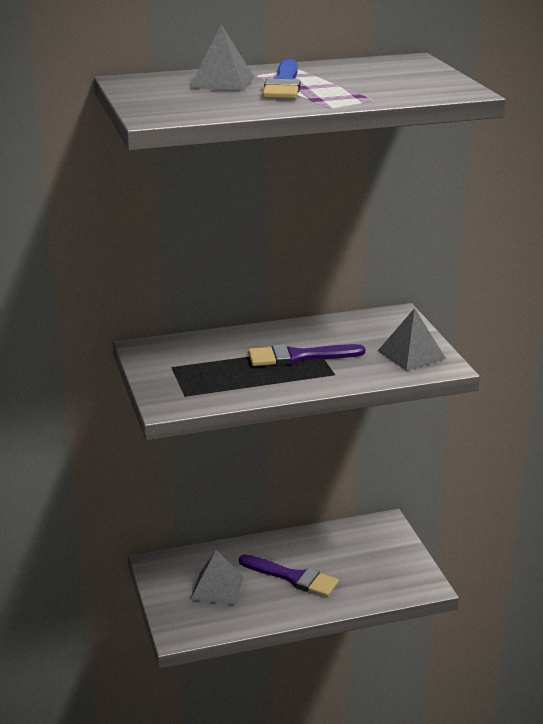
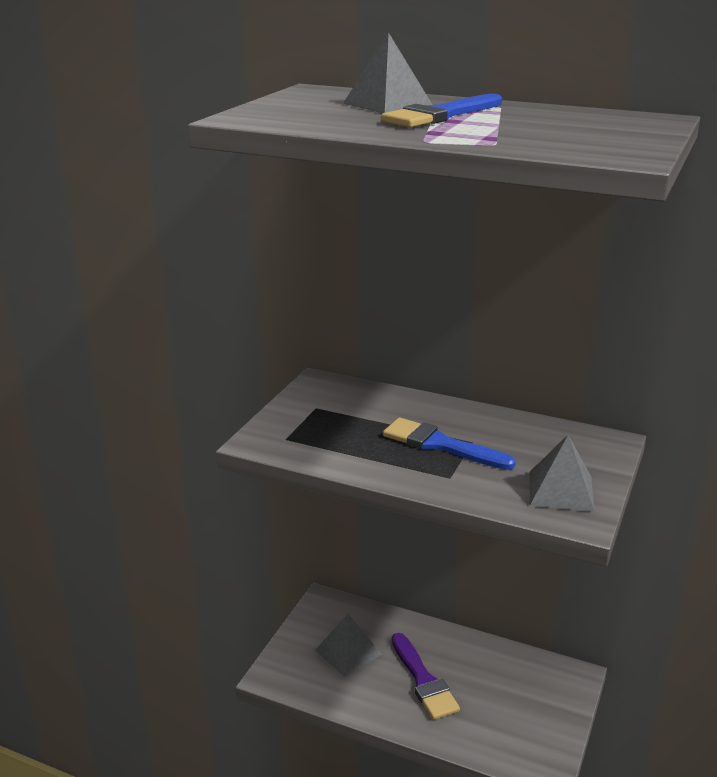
camera: 40 degrees right, 0 degrees up
(299, 357) = (441, 445): purple brush -> blue brush

